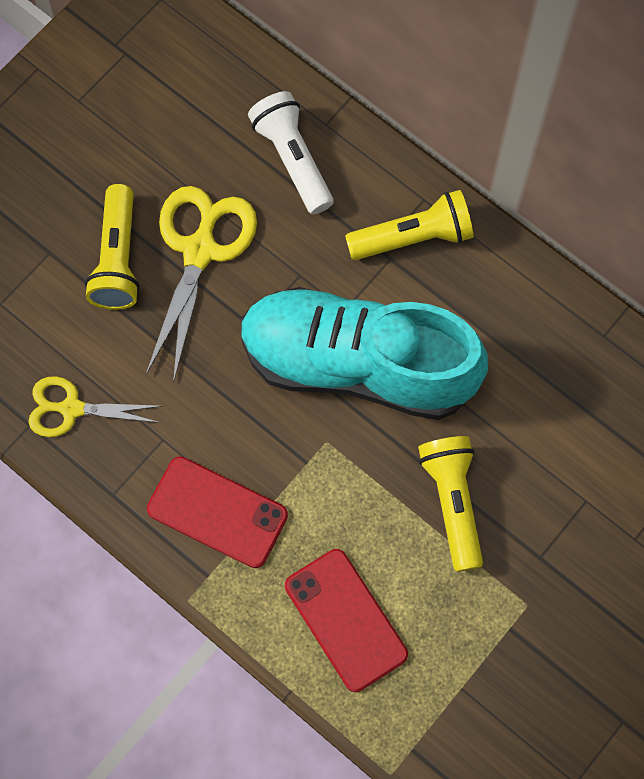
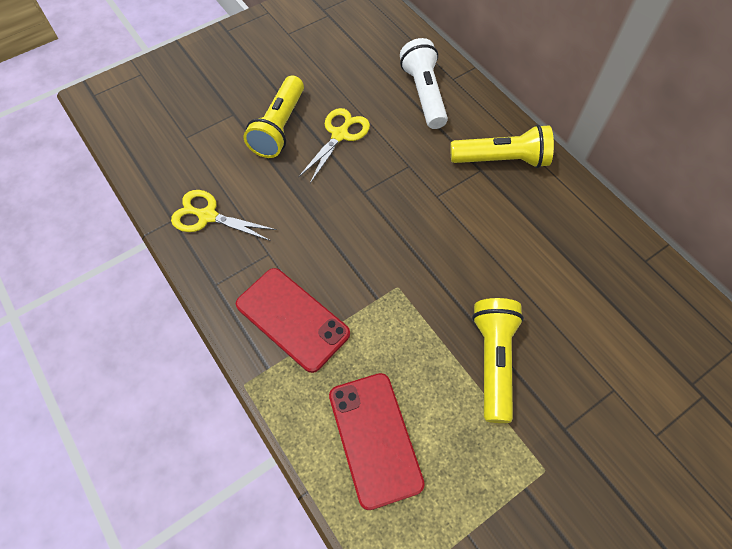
camera: 15 degrees right, 10 degrees down
(199, 251) = (340, 135): yellow scissors -> yellow scissors, size x0.62
(357, 364) = (437, 236): turquoise shoe -> none

